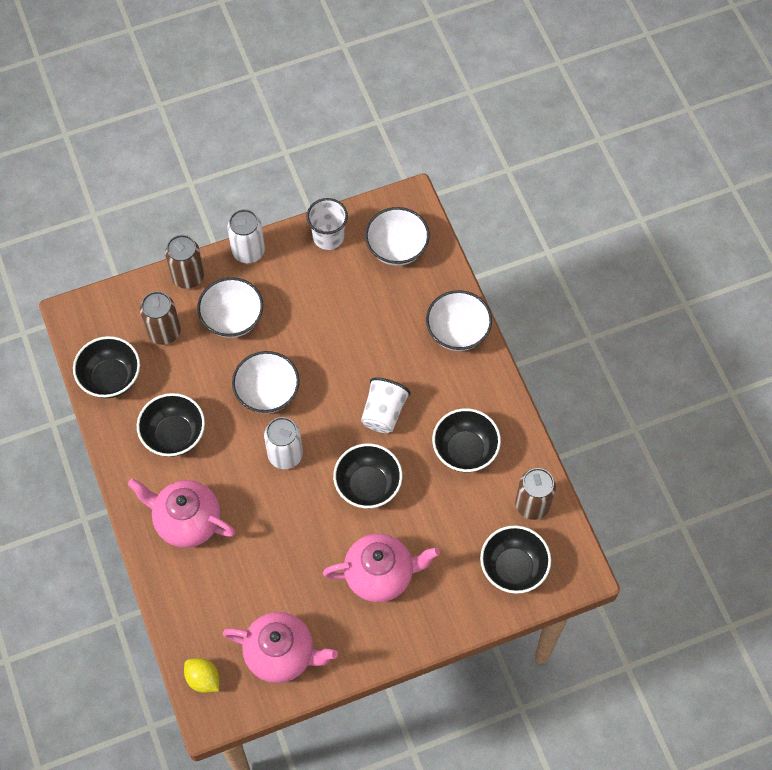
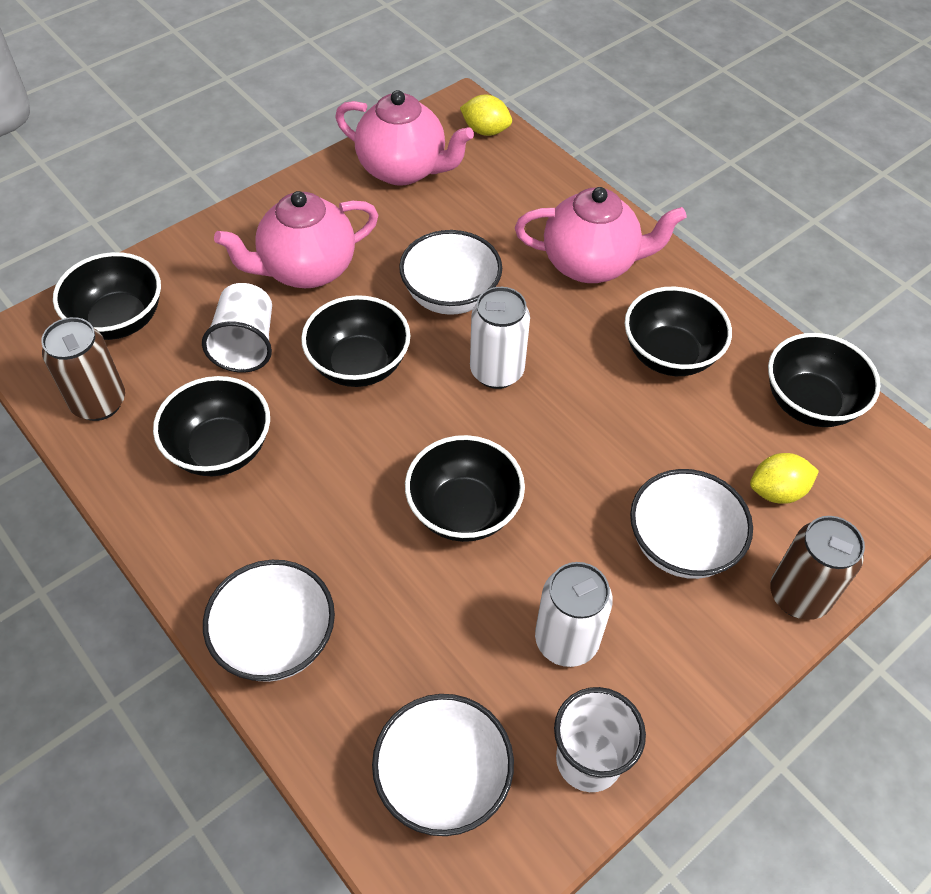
camera: 160 degrees right, 10 degrees down
(164, 332) = (777, 491): brown can -> yellow lemon
(248, 251) = (722, 677): white can -> white can (566, 640)
(267, 393) = (564, 447): white bowl -> white bowl (450, 296)
(281, 654) = (404, 169): pink teapot -> pink teapot turned 150 degrees counterclockwise
(339, 372) = (464, 510): none -> black bowl
(383, 412) = (368, 468): white cup -> white cup (246, 345)

